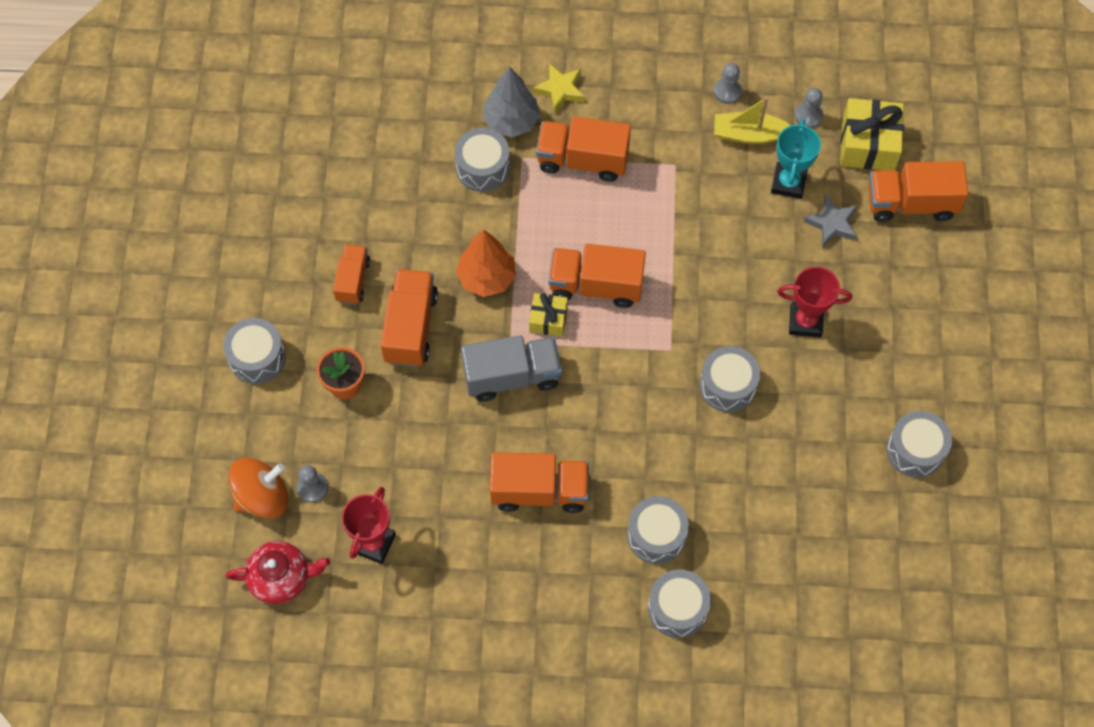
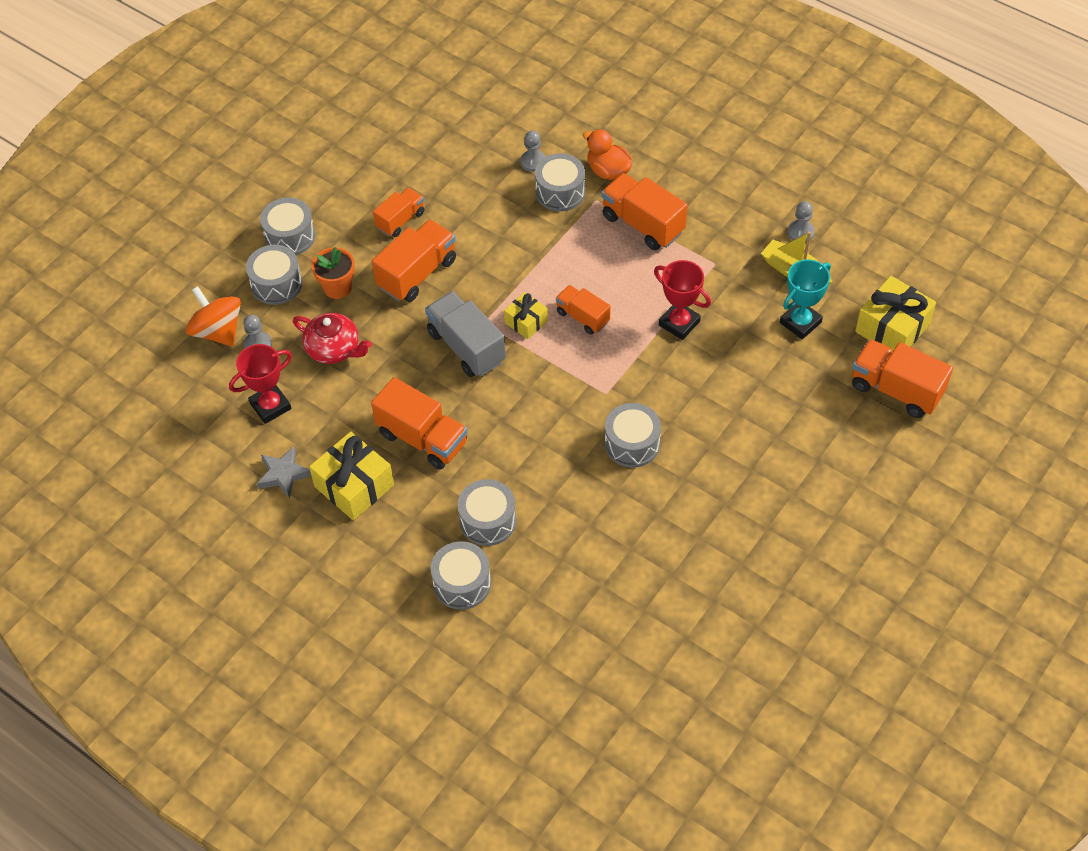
camera: 35 degrees right, 10 degrees down
(262, 496) = (218, 331): orange spinning top -> orange spinning top turned 135 degrees counterclockwise
(281, 577) = (186, 392): red teapot -> red teapot (334, 349)
(487, 277) = (502, 269): orange tree -> none
(511, 121) = (608, 171): grey tree -> orange duck
(512, 376) = (466, 347): grey truck -> grey truck turned 150 degrees counterclockwise
(512, 574) = (354, 486): none -> yellow gift
(560, 90) = (664, 167): yellow star -> none
(596, 285) = (582, 317): orange truck -> orange truck, size x0.62
(805, 321) = (734, 431): red trophy -> red trophy (679, 323)
(808, 116) = (856, 282): grey pawn -> grey pawn (533, 162)
(832, 224) = (814, 371): grey star -> grey star (283, 474)
(915, 450) = (753, 577): grey drum -> grey drum (276, 284)

